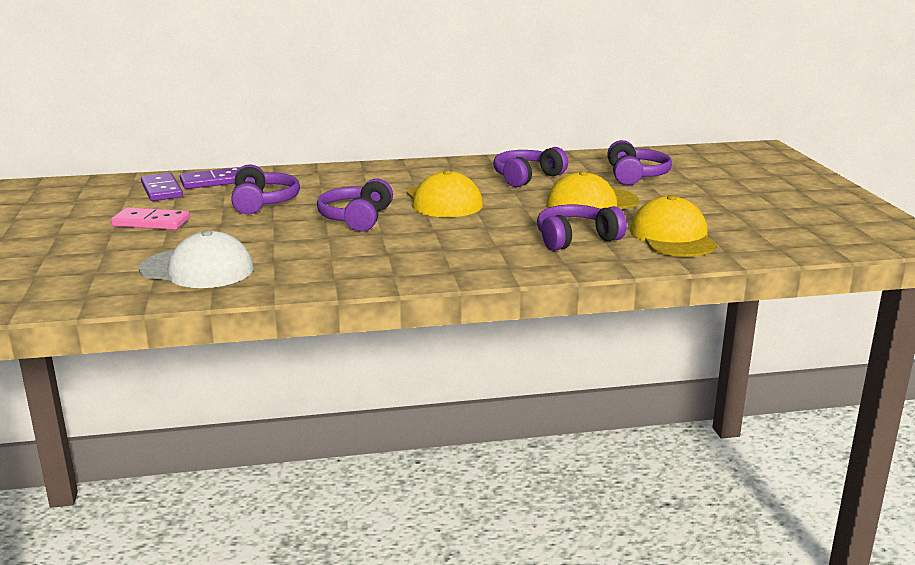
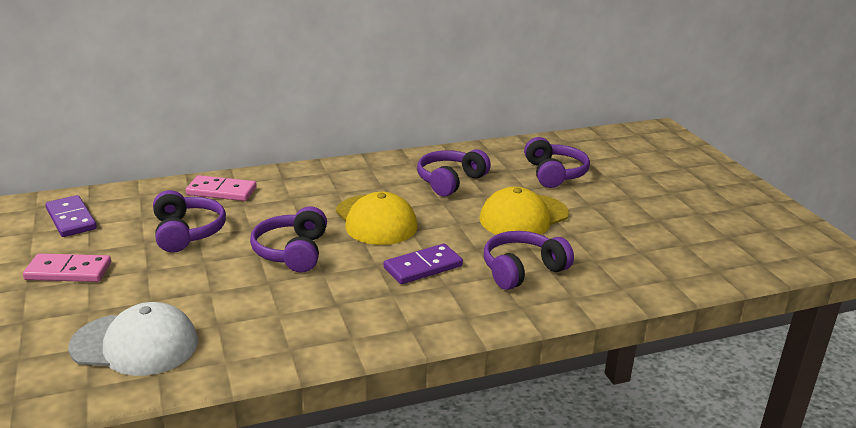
camera: 10 degrees left, 5 degrees up
(213, 181) = (126, 203): purple domino -> purple domino (423, 267)
(303, 177) = (221, 191): none -> pink domino
(672, 237) = (614, 261): yellow cap -> none

